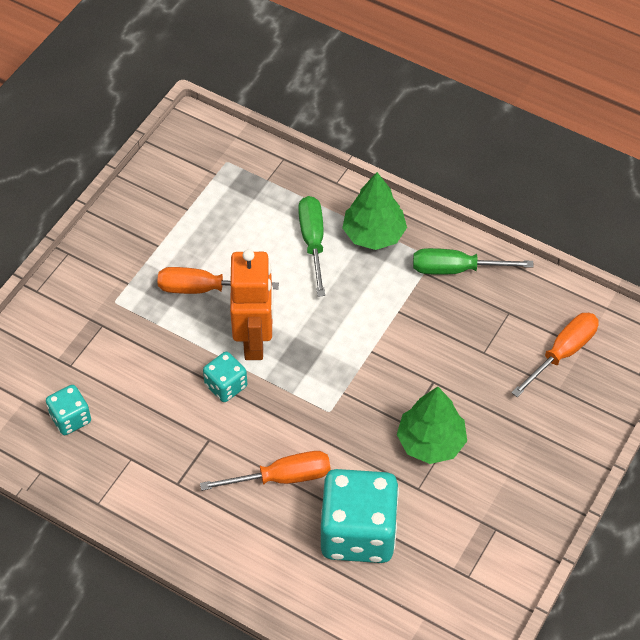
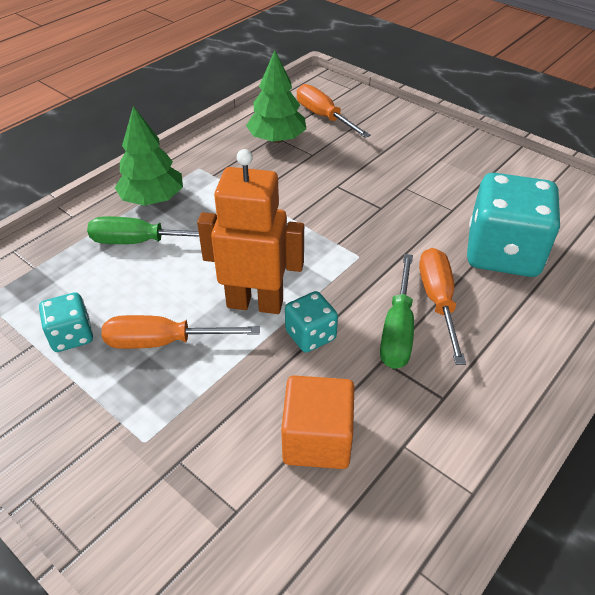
camera: 80 degrees left, 10 degrees down
(70, 418) = (330, 518): turquoise dice -> turquoise dice (71, 336)
(129, 403) = (317, 439): none -> orange cube
(203, 289) = (163, 342): orange screwdriver -> orange screwdriver turned 75 degrees clockwise
(431, 442) = (403, 195): green tree -> green tree (277, 139)
(456, 269) = (218, 156): green screwdriver -> green screwdriver (398, 330)

